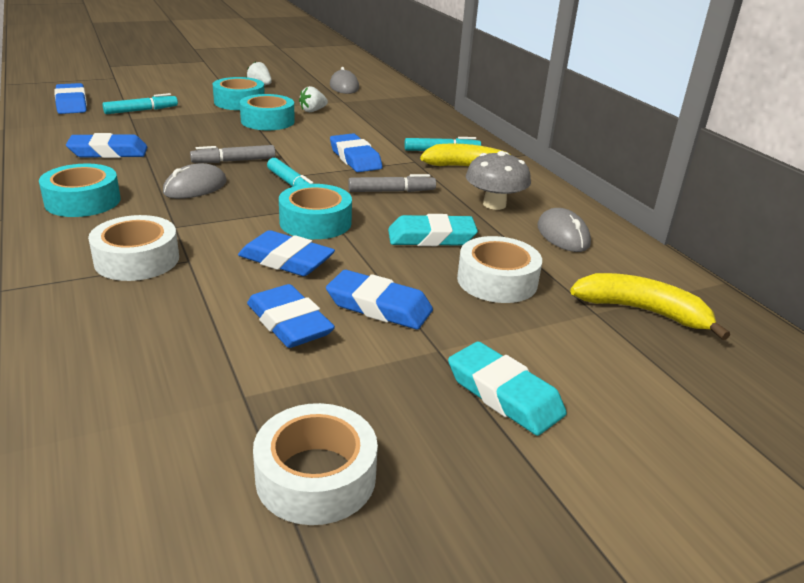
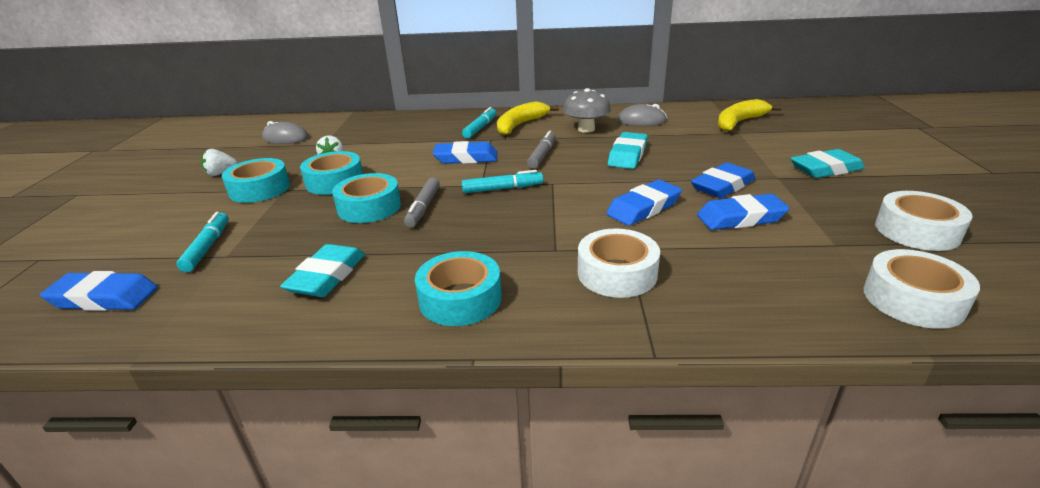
camera: 60 degrees left, 0 degrees up
(108, 152) = (327, 276): blue eraser -> turquoise eraser
(195, 187) = (473, 232): grey mouse -> none
(315, 222) = (581, 189): turquoise tape -> turquoise tape (369, 207)
(497, 281) = (696, 148): white tape -> white tape (913, 299)

